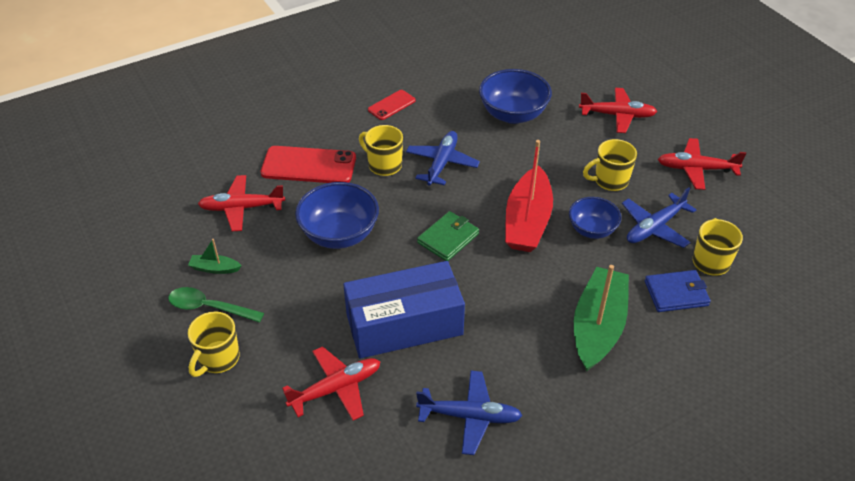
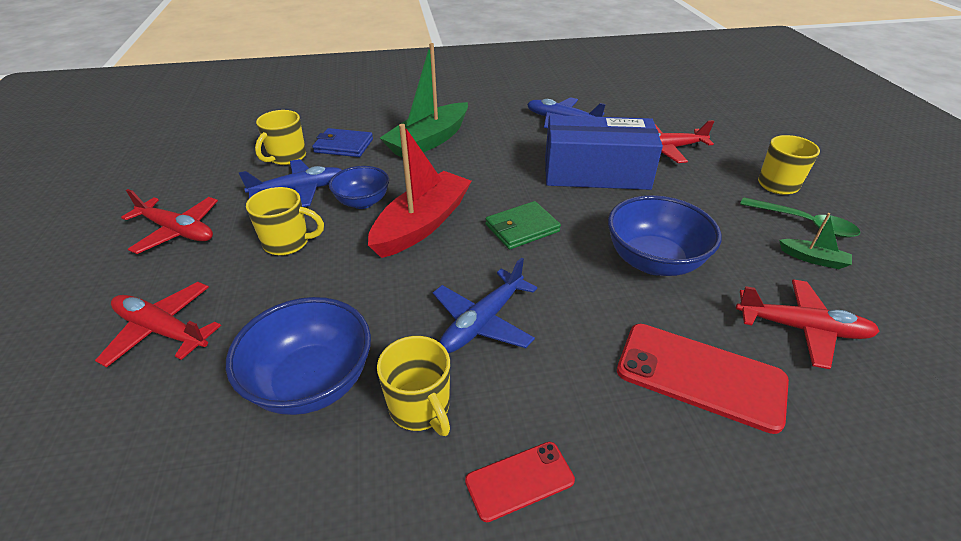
camera: 160 degrees left, 5 degrees down
(384, 165) = (572, 342): yellow mug -> yellow mug (420, 408)

